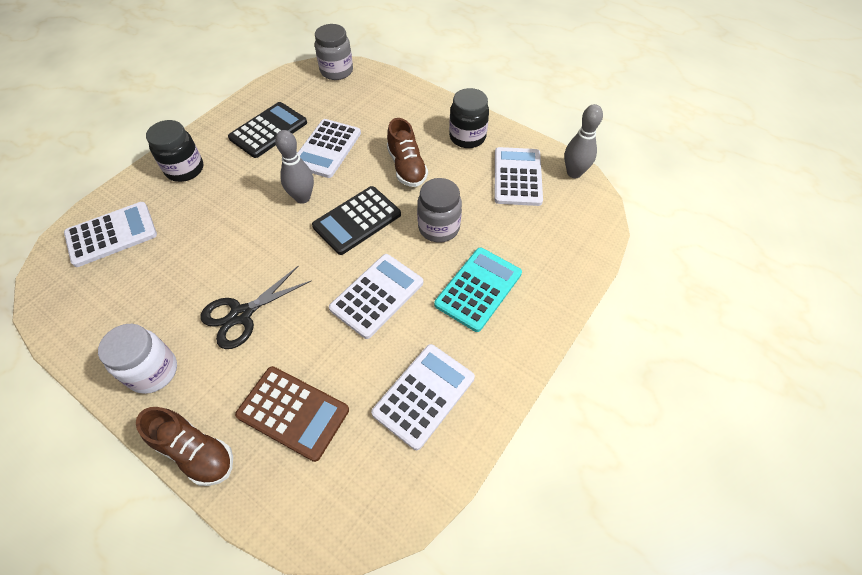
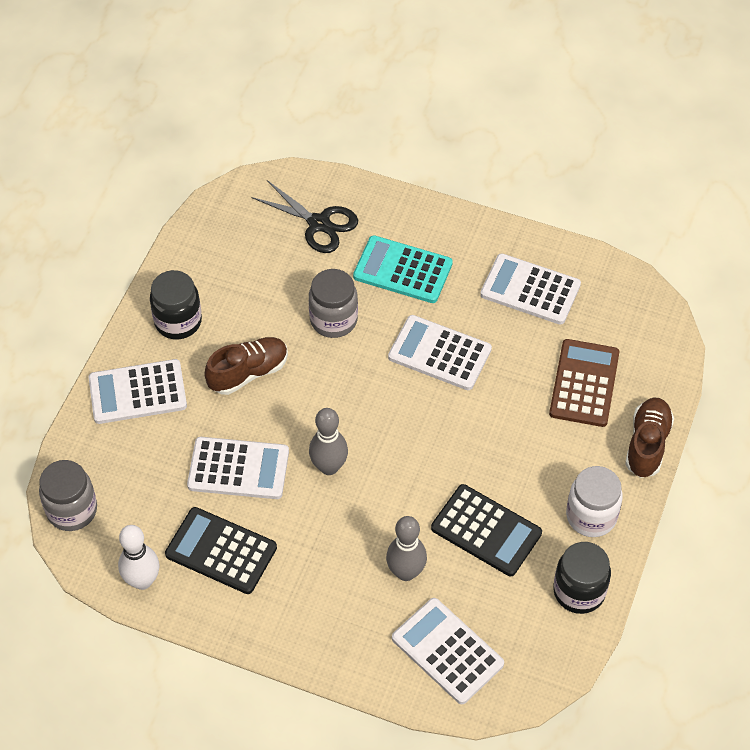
camera: 105 degrees left, 0 degrees up
(185, 169) = (320, 621): black jar -> black jar (579, 591)
(241, 315) = (503, 465): black scissors -> black scissors (319, 223)
(270, 93) = (142, 580): none -> white bowling pin
(357, 220) = (347, 400): black calculator -> black calculator (486, 531)
(517, 177) = (234, 260): white calculator -> white calculator (137, 392)
(574, 173) = (213, 209): grey bowling pin -> grey bowling pin (406, 572)

